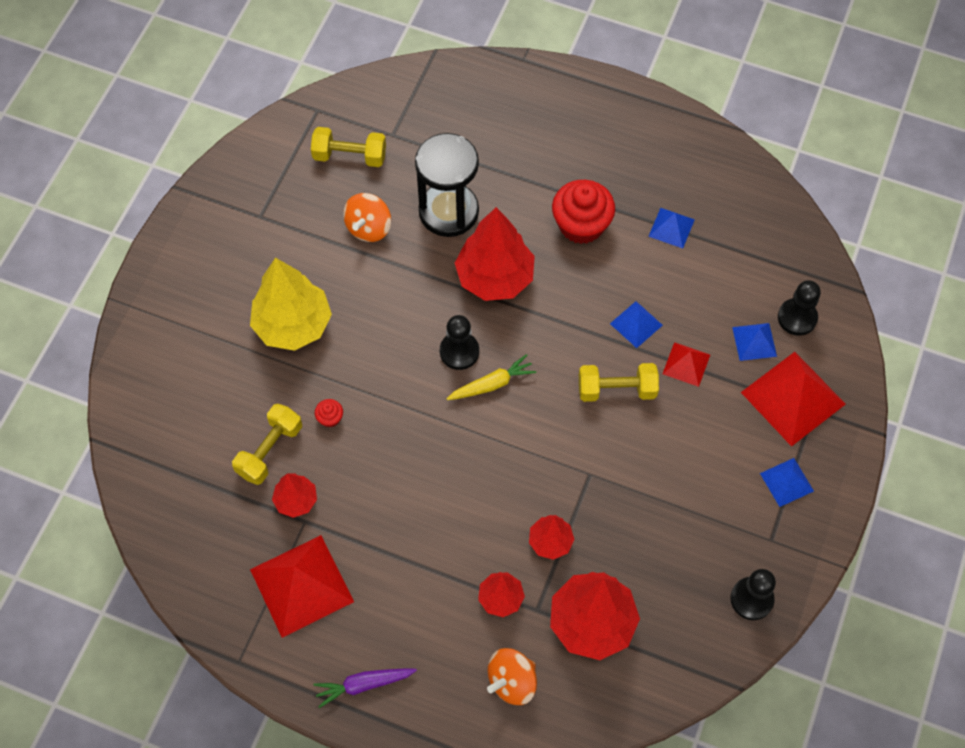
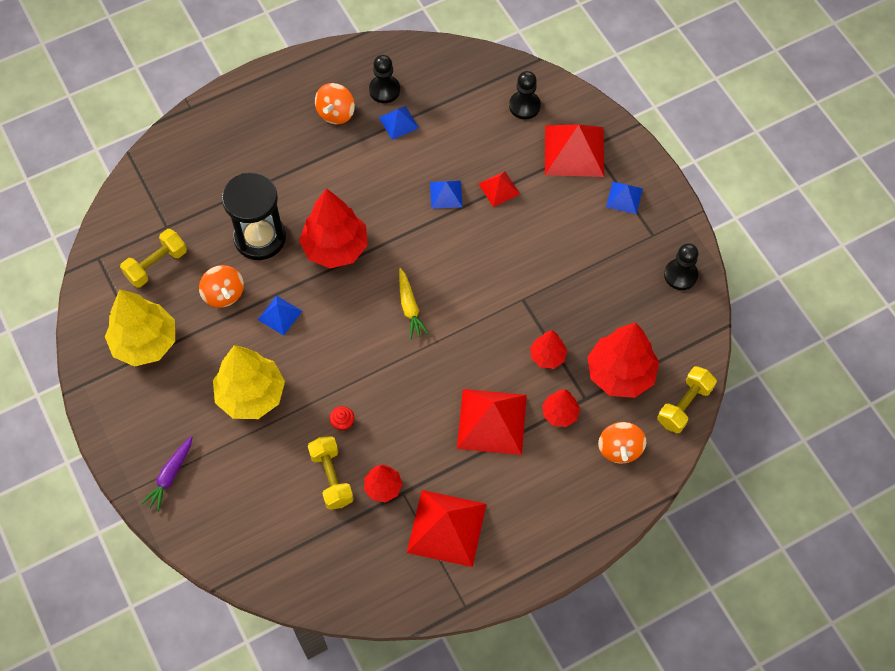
camera: 50 degrees left, 0 degrees up
(271, 206) = (145, 342): none -> yellow tree
(363, 684) = (548, 539): purple carrot -> purple carrot (170, 476)
(440, 543) = (492, 421): none -> red pyramid
(459, 351) = (368, 309): black pawn -> black pawn (384, 90)
(492, 384) = (410, 307): yellow carrot -> yellow carrot turned 150 degrees clockwise
(581, 225) = (347, 170): red cupcake -> none
(616, 389) = (480, 240): yellow dumbbell -> yellow dumbbell (684, 405)
(630, 171) = (336, 113): none -> orange spinning top
(754, 341) = (518, 141): blue pyramid -> blue pyramid (279, 315)

